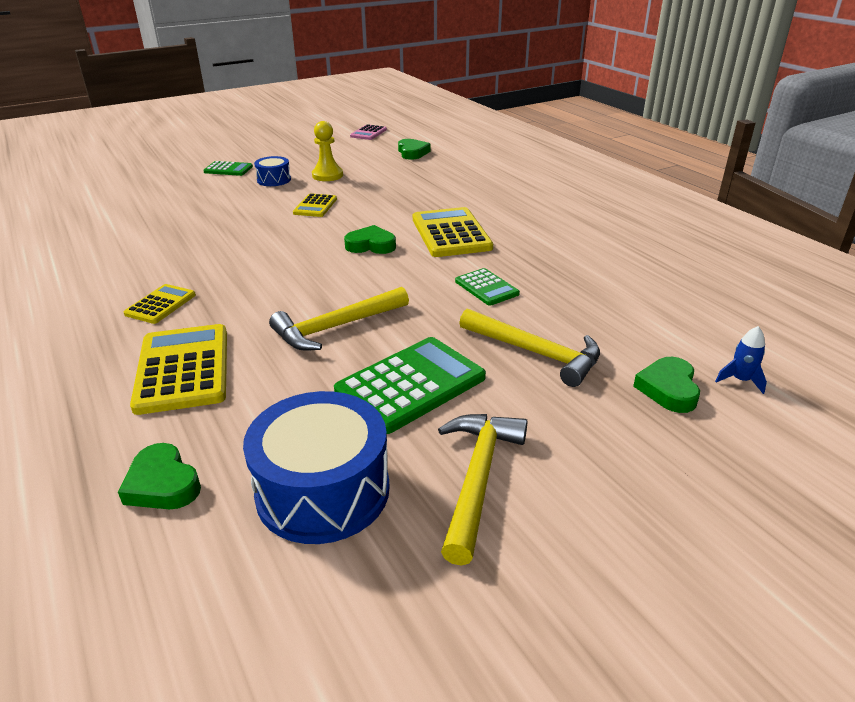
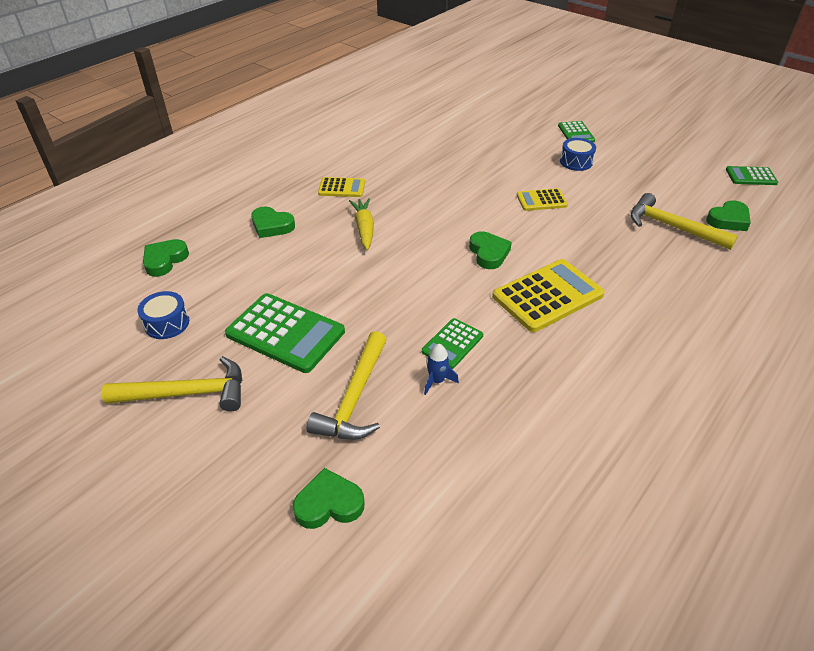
camera: 70 degrees right, 10 degrees up
(183, 369) = (272, 226): yellow calculator -> green heart
(262, 303) = (364, 228): none -> yellow carrot
(323, 490) = (167, 323): blue drum -> blue drum, size x0.52
(327, 175) = (613, 186): yellow pawn -> none
(336, 327) = (347, 274): yellow hammer -> yellow hammer (672, 227)
(368, 133) = (751, 176): pink calculator -> green calculator
(740, 380) = (363, 568): blue rocket -> blue rocket (437, 381)

